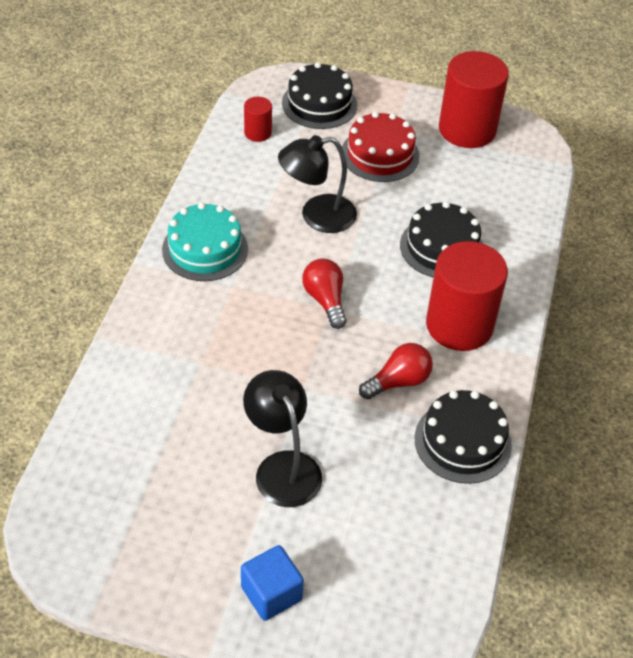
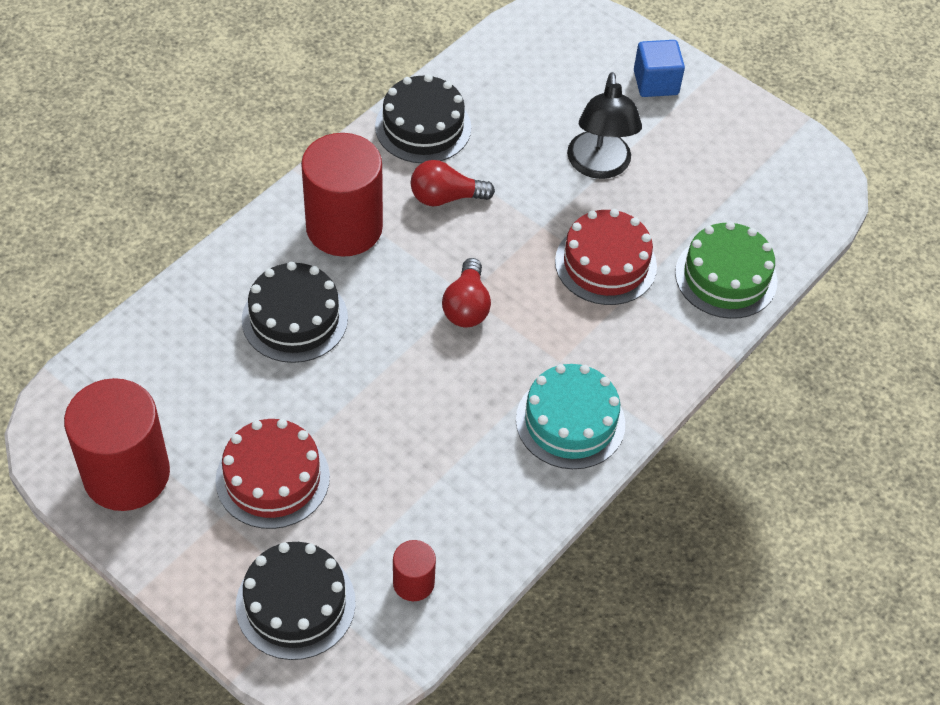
camera: 155 degrees left, 5 degrees up
(124, 402) = (726, 277): none -> green cake
(233, 375) = (605, 264): none -> red cake
(317, 216) = (412, 416): black lamp -> none

